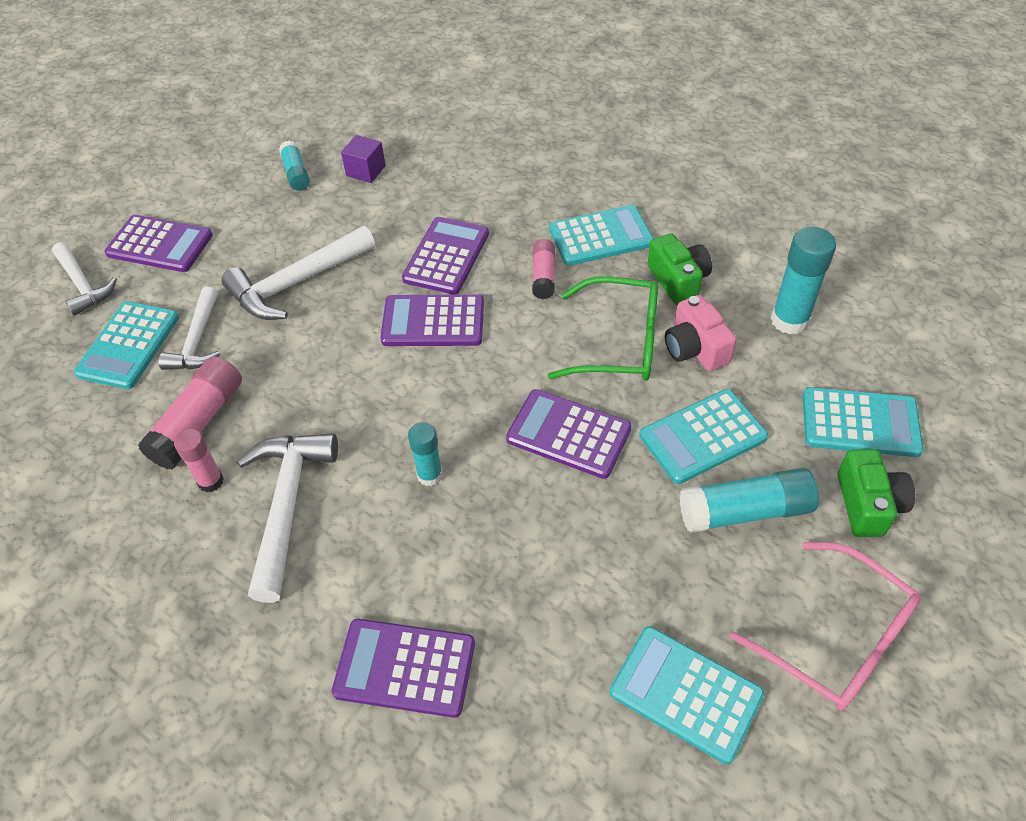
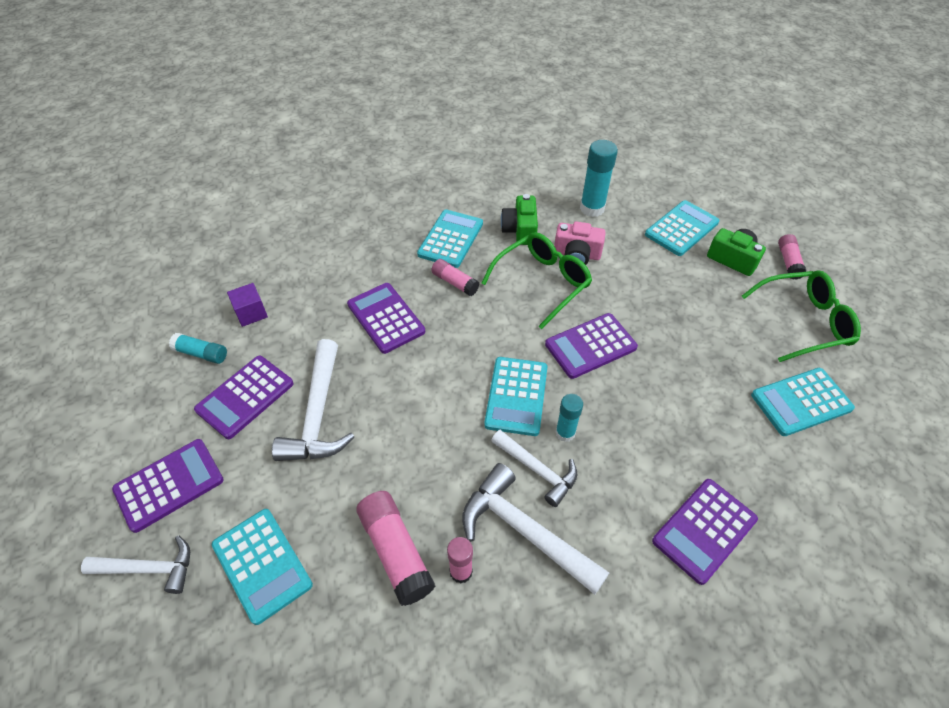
camera: 55 degrees left, 0 degrees up
(197, 340) = (308, 510): white hammer -> white hammer (537, 470)
(433, 322) = (437, 358): purple calculator -> purple calculator (245, 397)
(678, 280) = (520, 230): green camera -> green camera turned 105 degrees counterclockwise
(703, 437) = (641, 291): turquoise calculator -> turquoise calculator (516, 396)
(745, 511) = (703, 306): turquoise glue stick -> none
(836, 638) = (803, 322): pink glasses -> green glasses
(938, 571) = (788, 262): none -> pink glue stick

